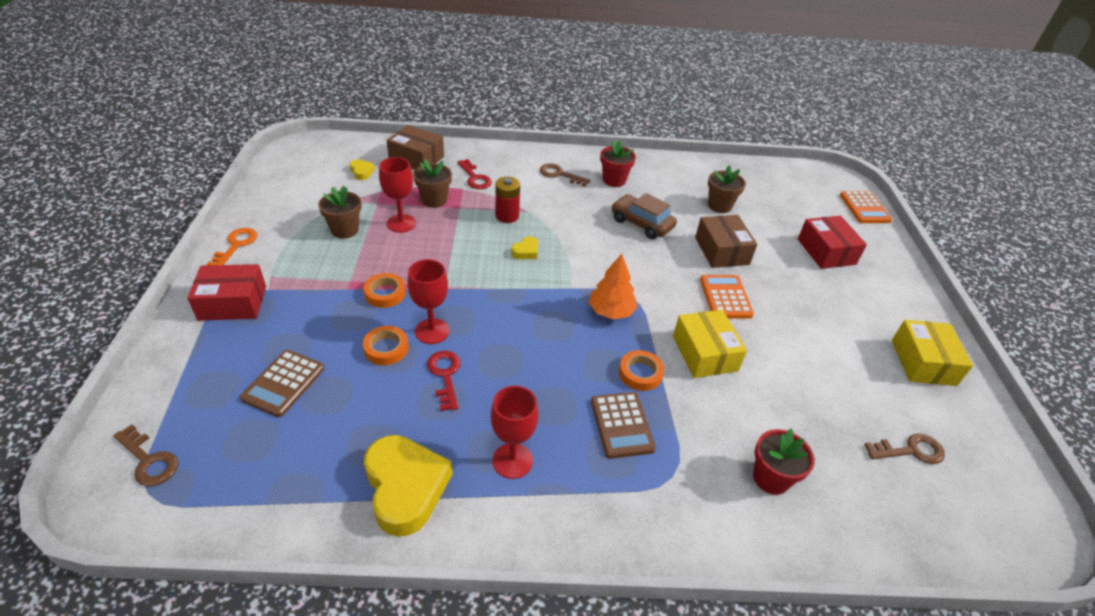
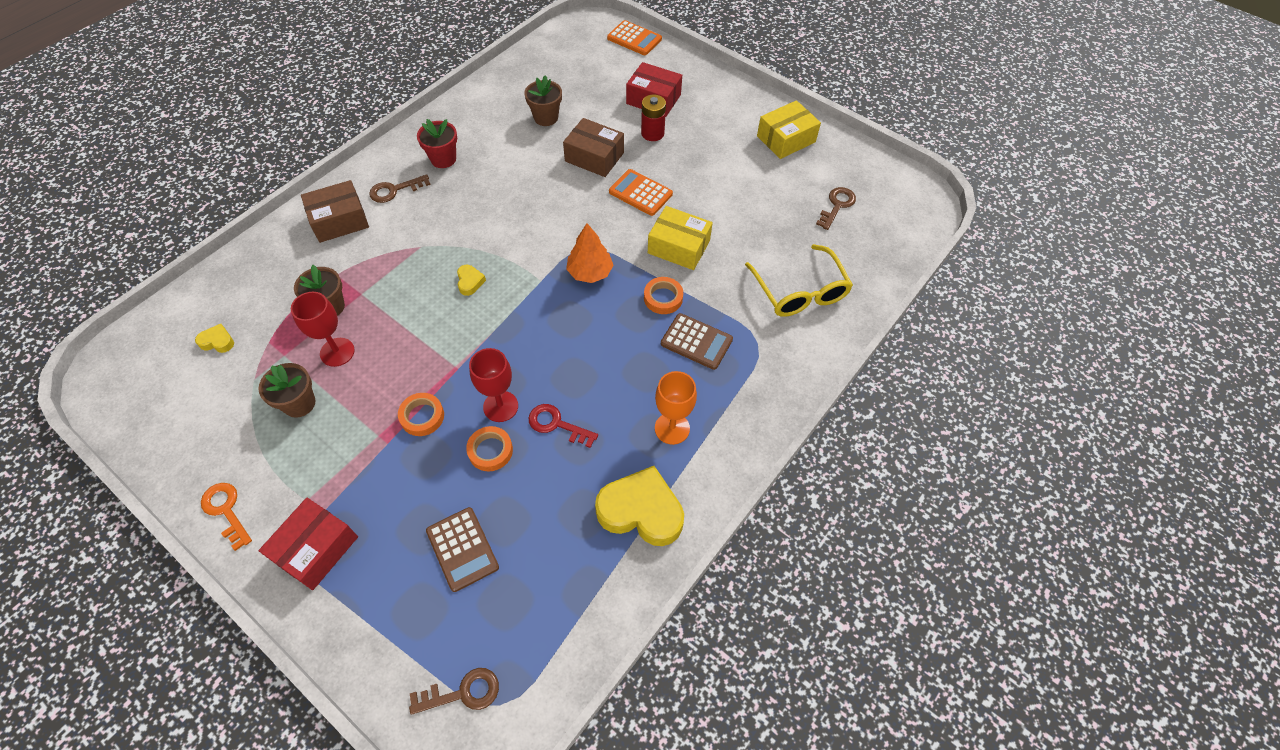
camera: 50 degrees left, 15 degrees up
(416, 158) = (246, 283): brown box -> brown box (339, 220)
(475, 178) = (330, 255): red key -> none
(507, 216) = (410, 265): red battery -> red battery (652, 133)
(512, 461) = (672, 428): red goblet -> orange goblet
(641, 224) = (515, 182): brown car -> none
(771, 478) = (800, 291): red flower pot -> yellow glasses
(923, 362) = (786, 139): yellow box -> yellow box turned 75 degrees counterclockwise

